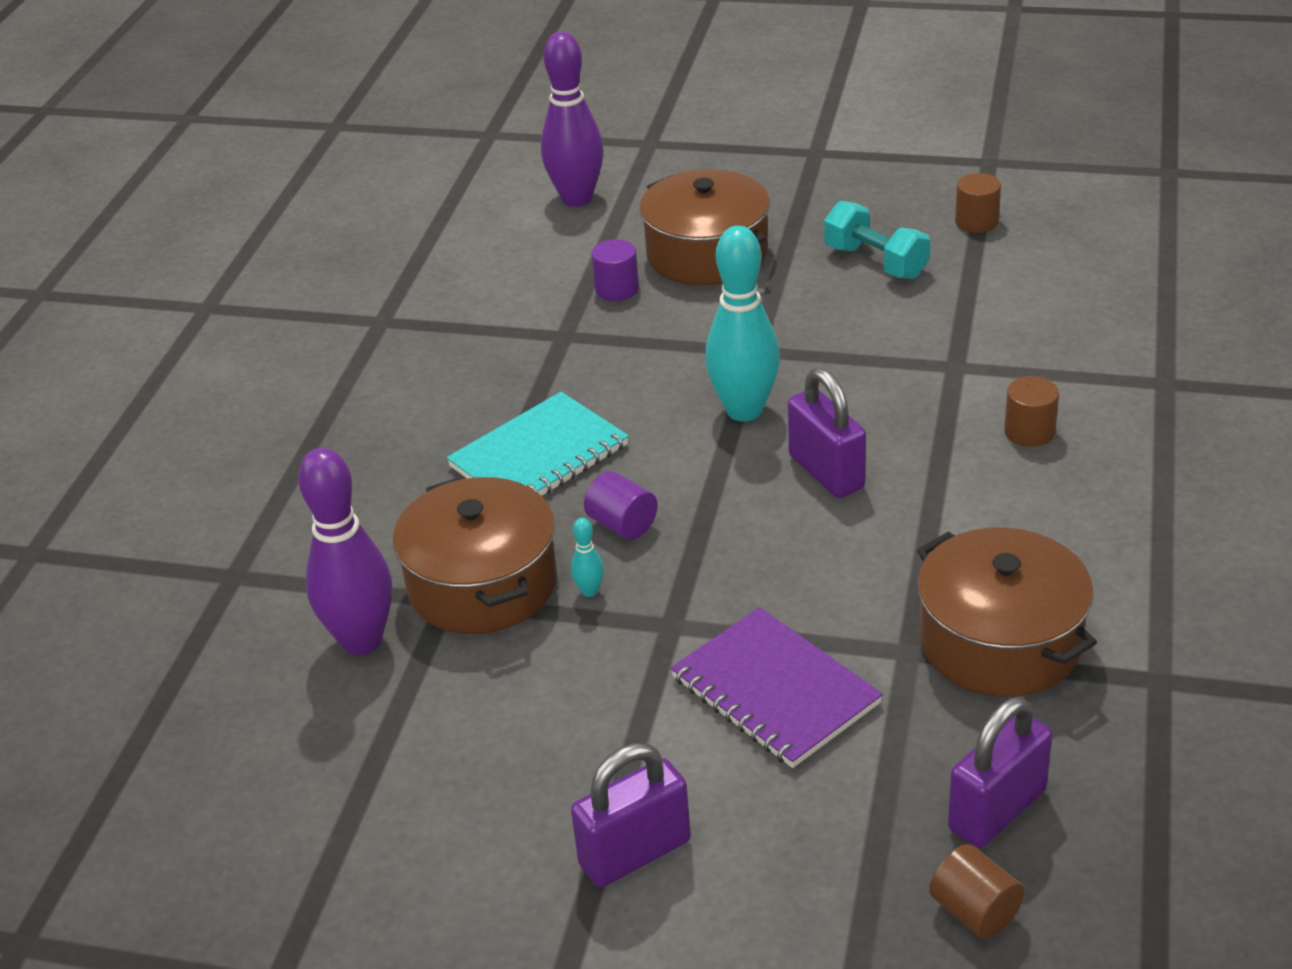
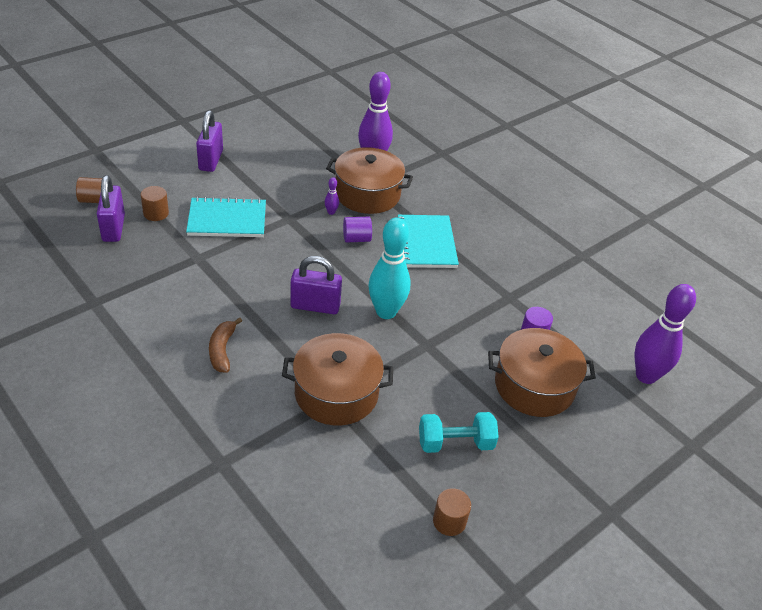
camera: 120 degrees right, 5 degrees up
(589, 591) = (331, 212): turquoise bowling pin -> purple bowling pin
(775, 690) = (227, 220): purple notebook -> turquoise notebook
(1000, 641) = (168, 280): brown pot -> brown pot (336, 393)
(1028, 493) = (222, 350): none -> brown banana
(1029, 432) = (256, 384): brown cylinder -> brown cylinder (156, 213)

